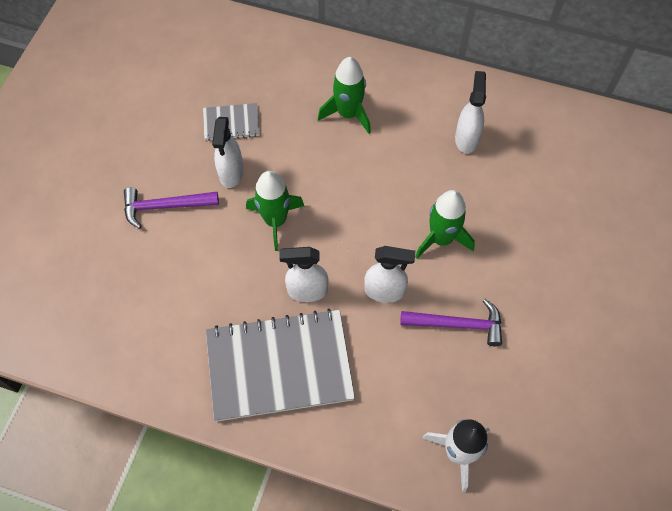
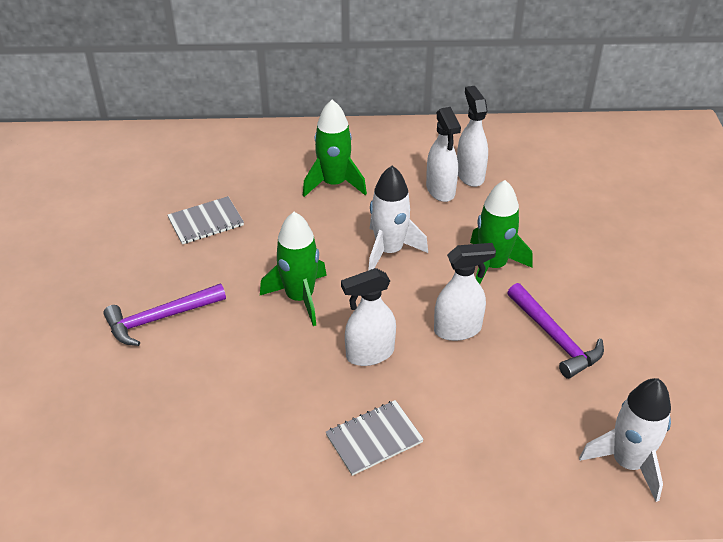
camera: 20 degrees left, 20 degrees down
(231, 173) = (226, 267): white spray bottle -> white spray bottle (440, 190)
(279, 366) = (374, 438): grey notebook -> grey notebook, size x0.46
(364, 197) = (389, 251): none -> white rocket
(458, 324) = (555, 338): purple hammer -> purple hammer turned 75 degrees clockwise

